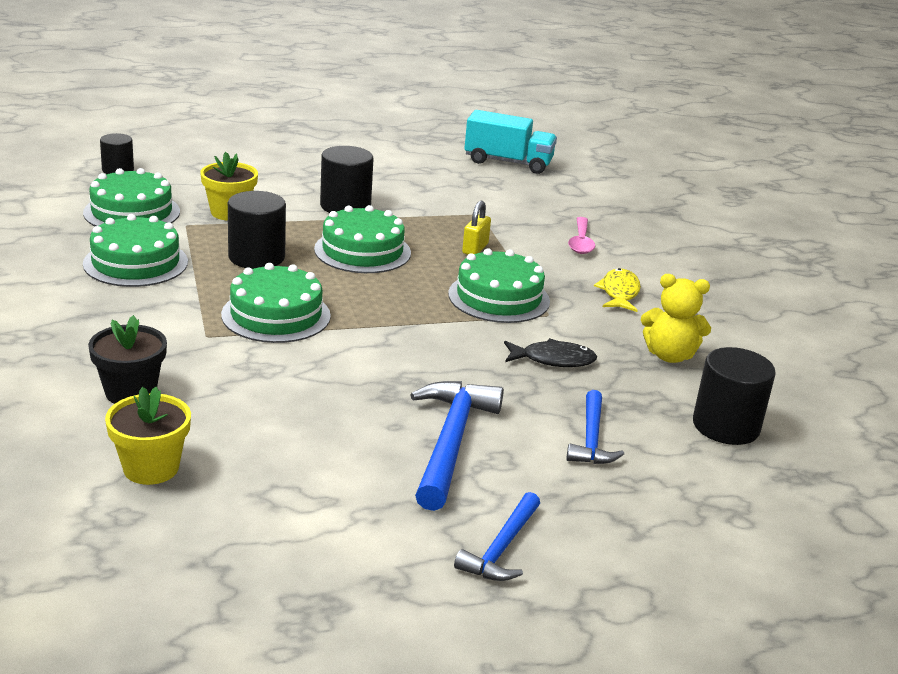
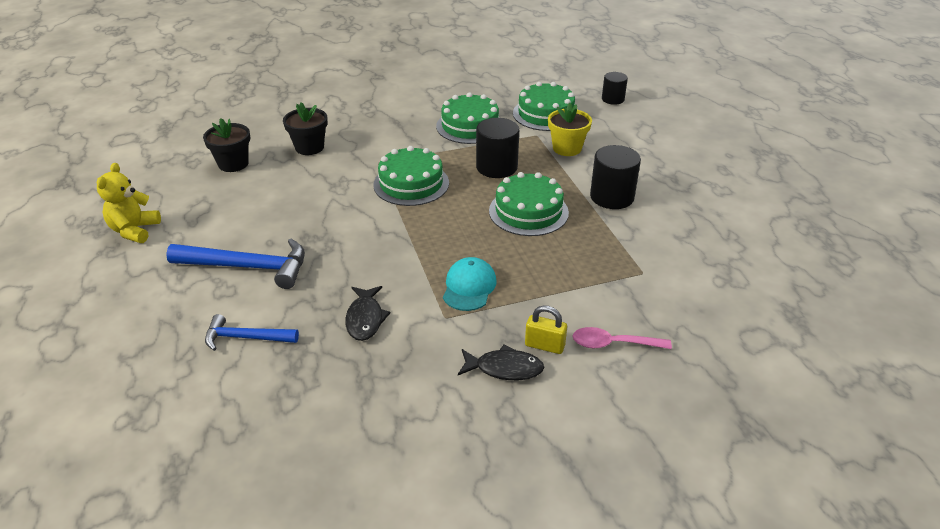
camera: 90 degrees right, 10 degrees up
(151, 468) = (233, 164): yellow flower pot -> black flower pot
(475, 249) = (561, 271): yellow padlock -> yellow padlock (544, 345)
(499, 297) = (469, 287): green cake -> turquoise cap
(501, 548) = (127, 291): blue hammer -> none
(508, 162) = (798, 291): turquoise truck -> none
(619, 292) = (504, 368): yellow fish -> black fish
(669, 356) = (382, 398): yellow teddy bear -> yellow teddy bear (134, 230)
(726, 426) = (258, 428): black cylinder -> none

